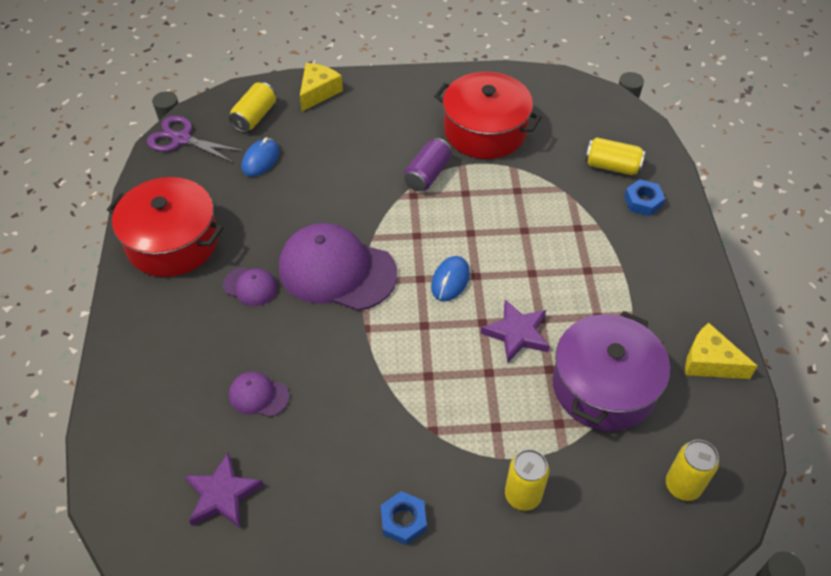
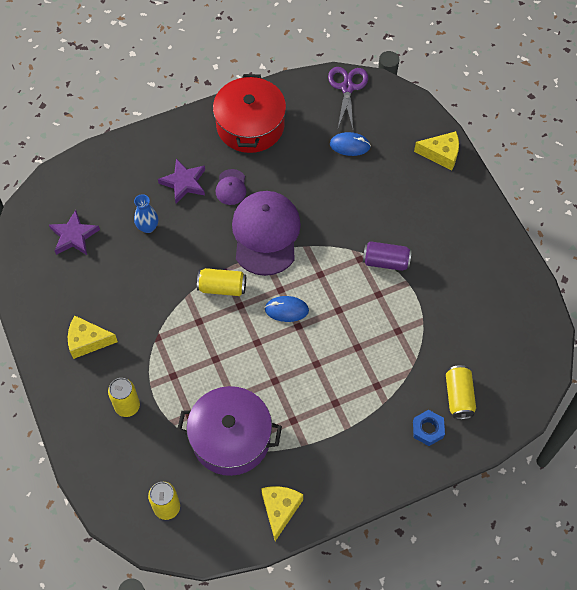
camera: 70 degrees right, 10 degrees up
(255, 117) = (392, 123): yellow can -> yellow can (222, 287)
(258, 395) = (148, 227): purple cap -> blue vase
(403, 521) = (87, 341): blue nut -> yellow cheese
(485, 131) = (455, 288): red pot -> none
(517, 333) = (255, 368): purple star -> purple star (184, 183)

